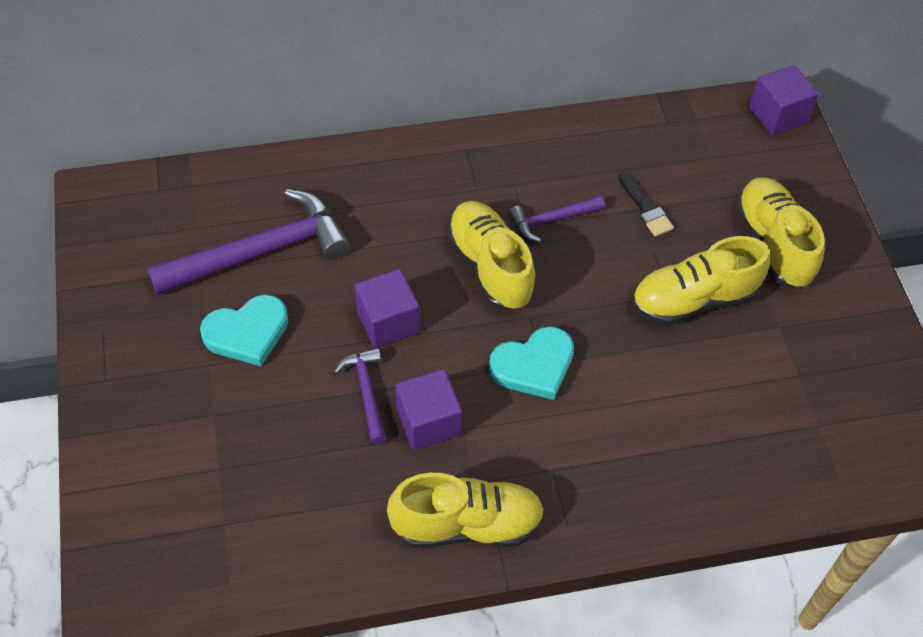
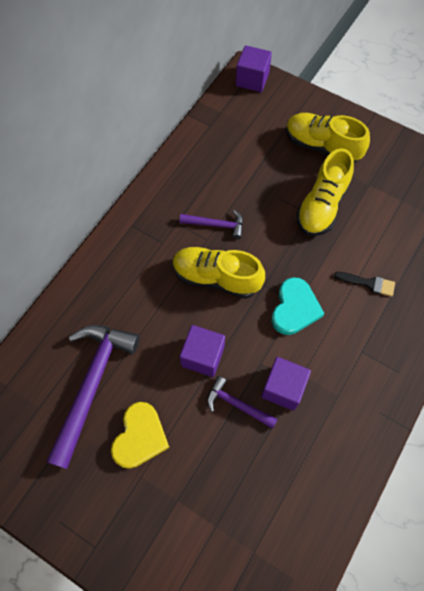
camera: 45 degrees left, 10 degrees up
(247, 333) = (140, 437): turquoise heart -> yellow heart
(467, 525) = (359, 420): yellow shoe -> none
(552, 220) = (216, 225): purple hammer -> purple hammer turned 105 degrees counterclockwise
(645, 208) = (250, 179): black brush -> black brush (368, 283)

